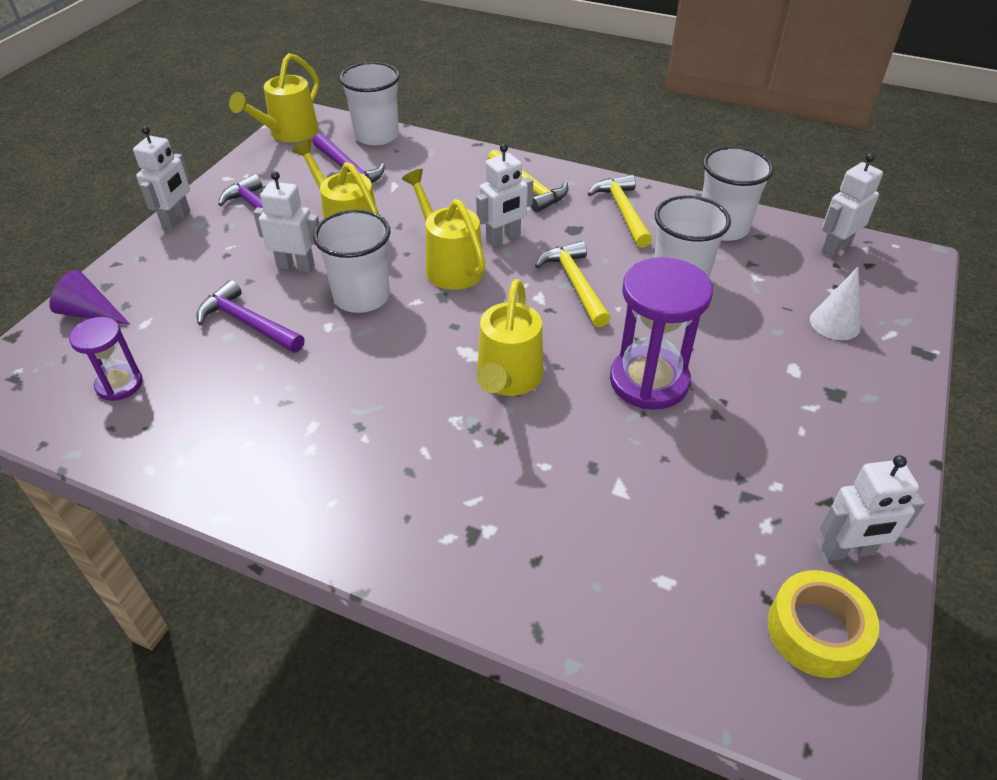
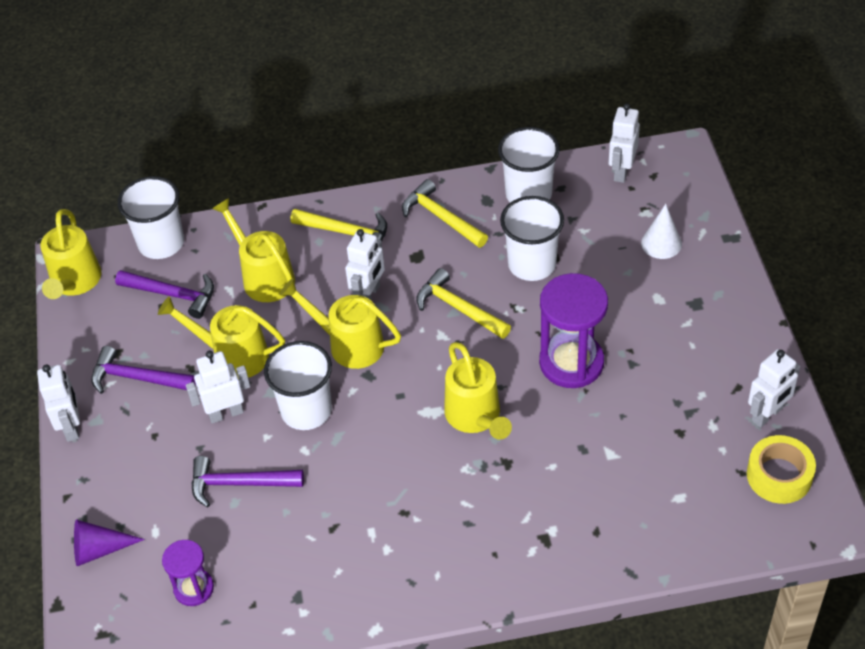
camera: 30 degrees left, 5 degrees up
(429, 188) = (263, 276): none -> yellow watering can

